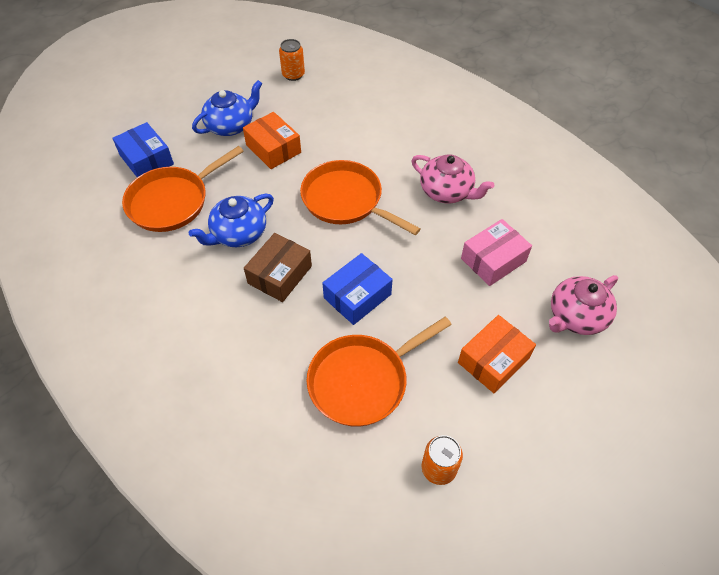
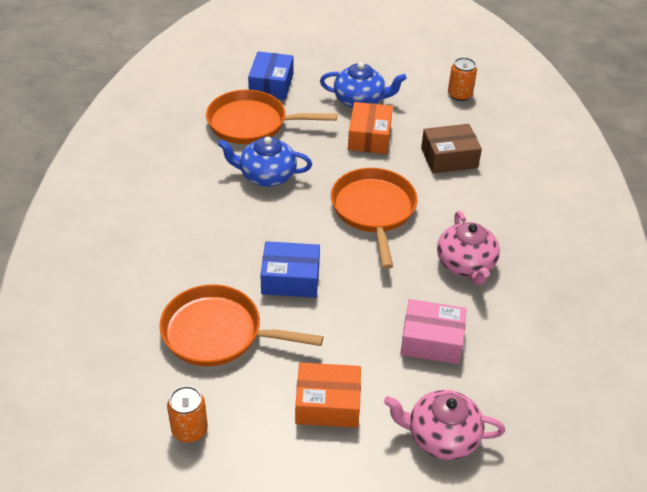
camera: 45 degrees right, 10 degrees down
(280, 275) = (257, 223): brown box -> brown box (449, 158)

